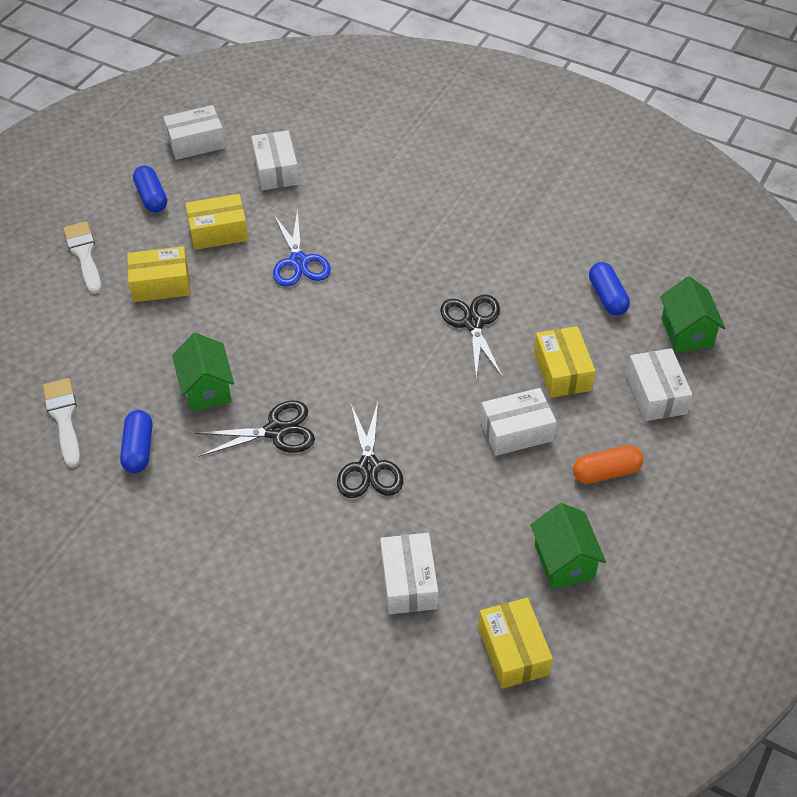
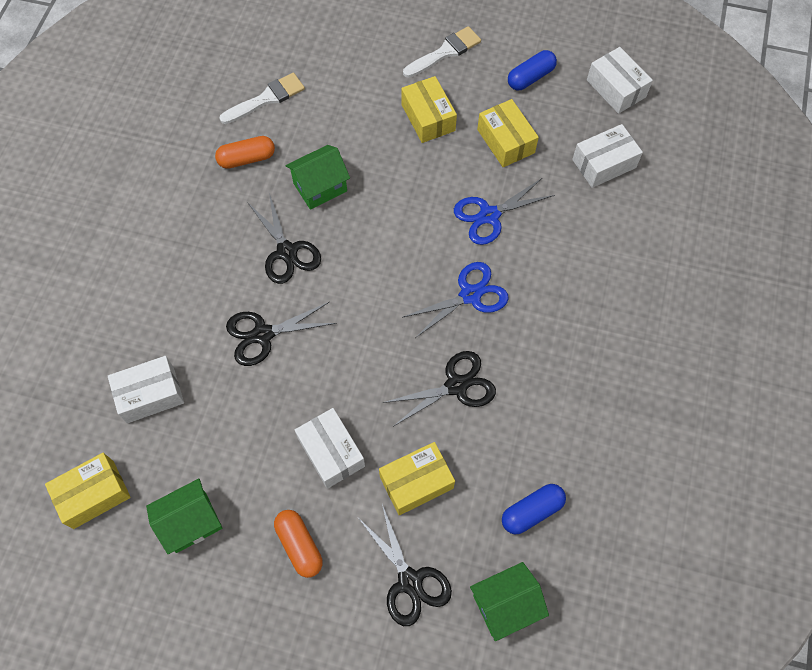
camera: 75 degrees right, 15 degrees up
(139, 449) = (247, 159): blue capsule -> orange capsule
(381, 293) = (470, 295): none -> blue scissors
(656, 394) = (410, 582): white box -> black scissors

